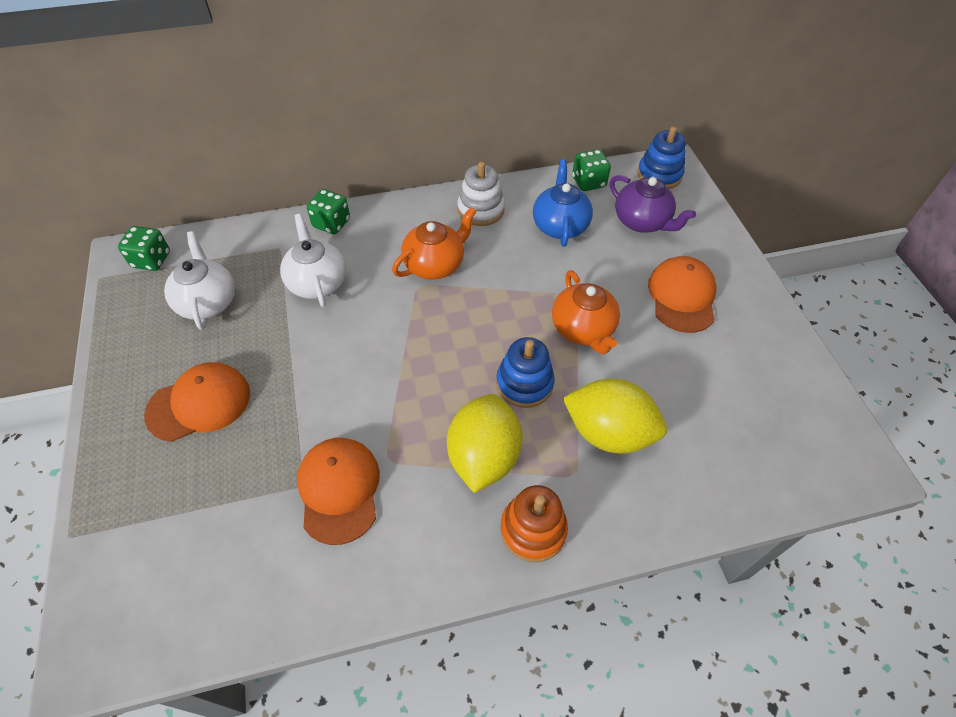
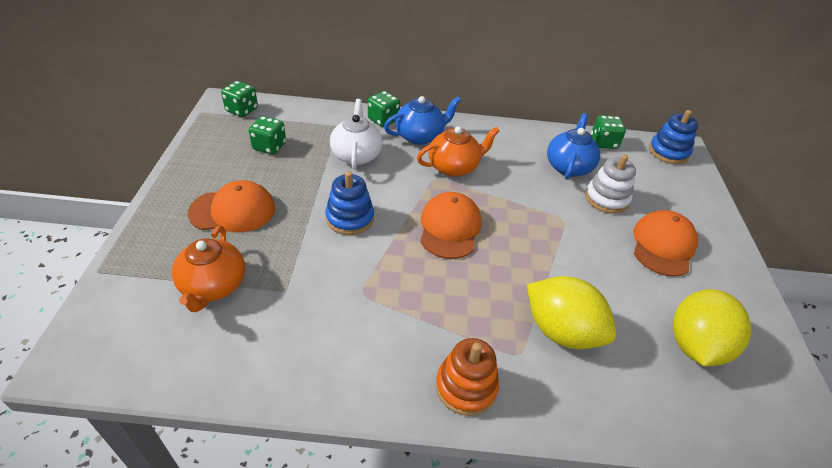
camera: 15 degrees right, 10 degrees down
(207, 302) = (269, 146): white teapot -> green dice
(339, 490) = (313, 303): orange cap -> orange cap (449, 228)
(382, 234) = (420, 136): none -> blue teapot
(480, 210) = (505, 139): white stacking toy -> white stacking toy (606, 199)
(483, 456) = (443, 316): yellow lemon -> yellow lemon (695, 345)
(524, 383) = (498, 271): blue stacking toy -> blue stacking toy (350, 218)
(583, 329) = (564, 245): orange teapot -> orange teapot (213, 286)
(642, 222) = (642, 181): purple teapot -> none

